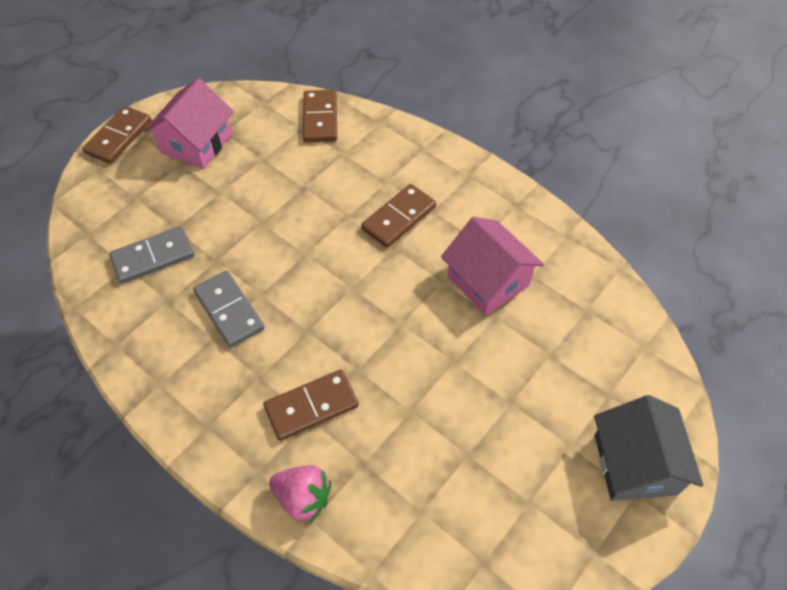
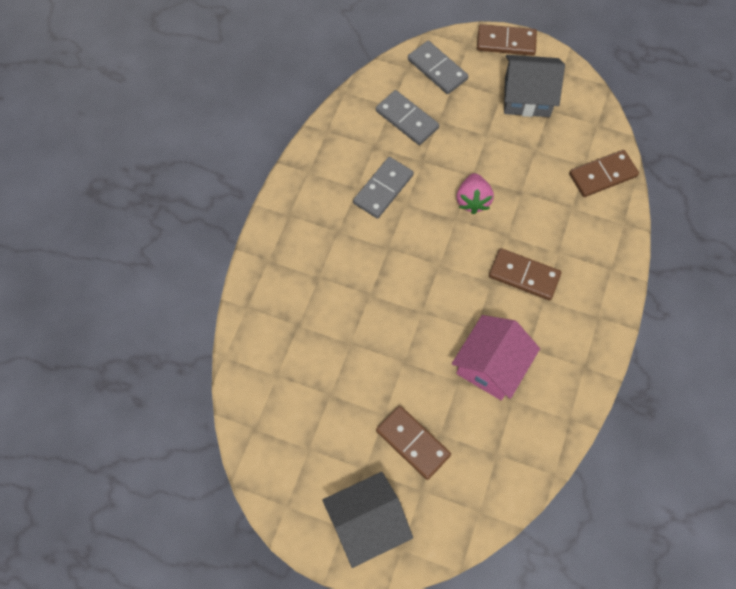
camera: 70 degrees right, 10 degrees up
(108, 207) = (437, 69): none -> grey domino
(196, 143) = (527, 97): pink house -> grey house
(303, 498) = (260, 296): pink strawberry -> pink strawberry (472, 200)
(311, 406) = (328, 275): brown domino -> brown domino (413, 443)

